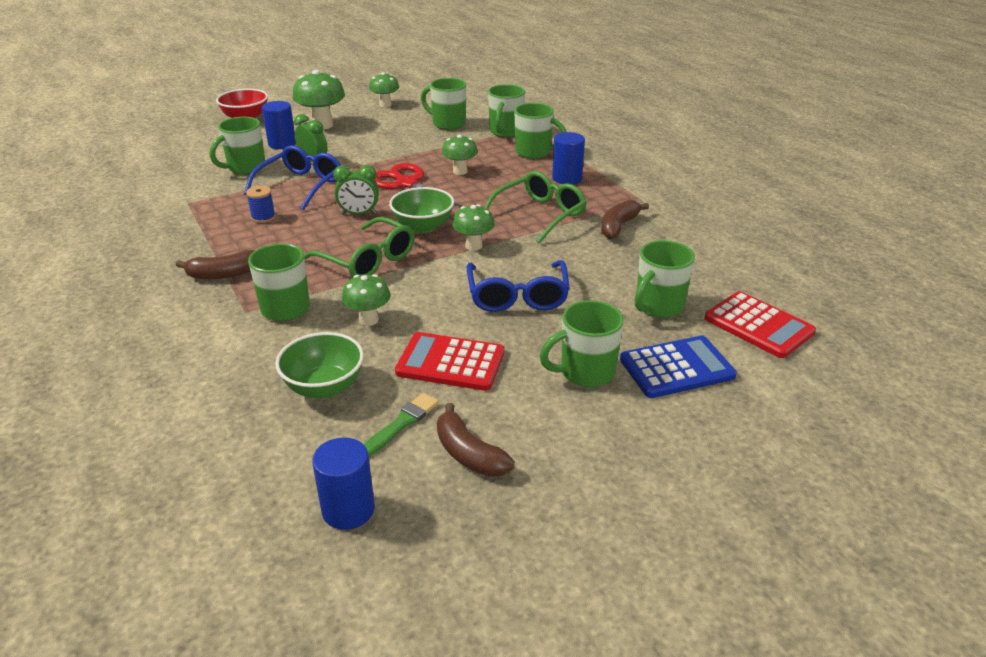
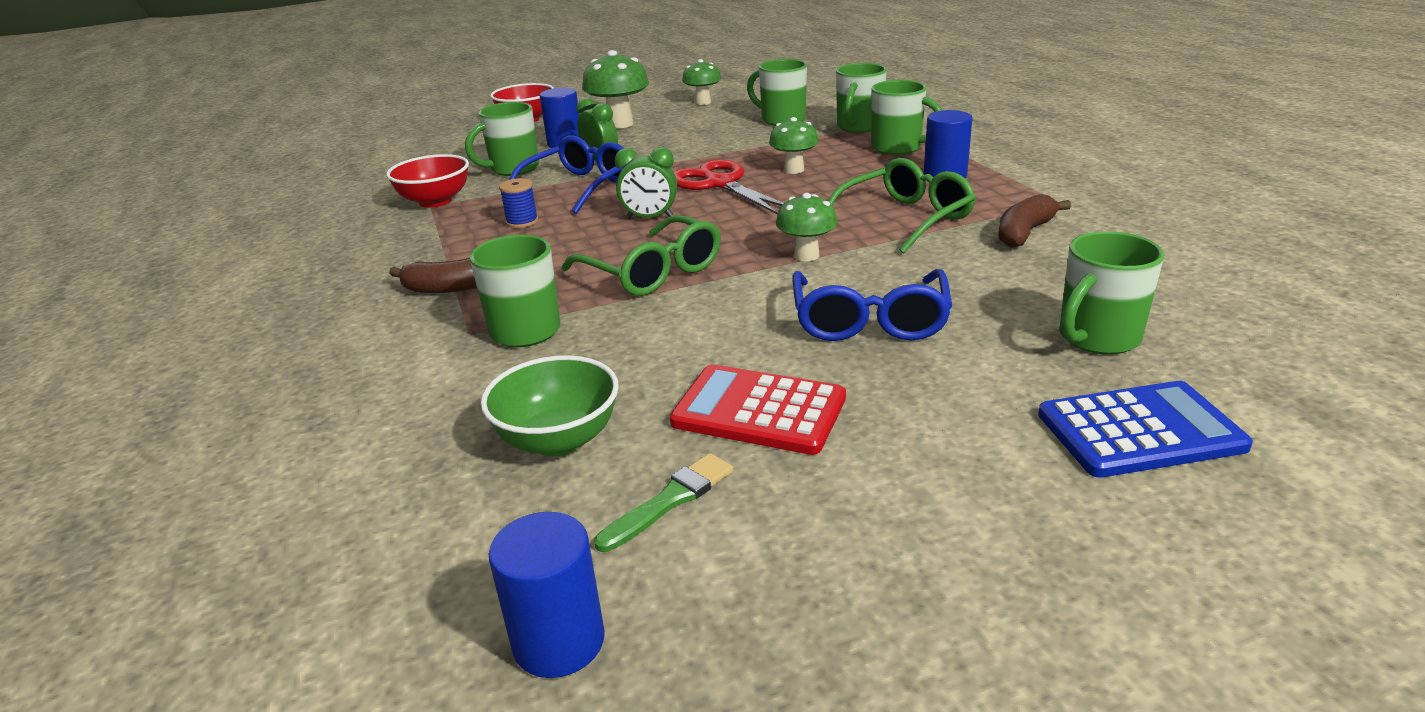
camera: 10 degrees right, 5 degrees down
(190, 198) = (435, 201): none -> red bowl
(368, 320) = (641, 348): green mushroom -> none
(423, 227) = (736, 233): green bowl -> none
(469, 454) = (777, 556): brown banana -> none
(585, 372) = (980, 433): green mug -> none
(758, 325) = (1276, 369): red calculator -> none

